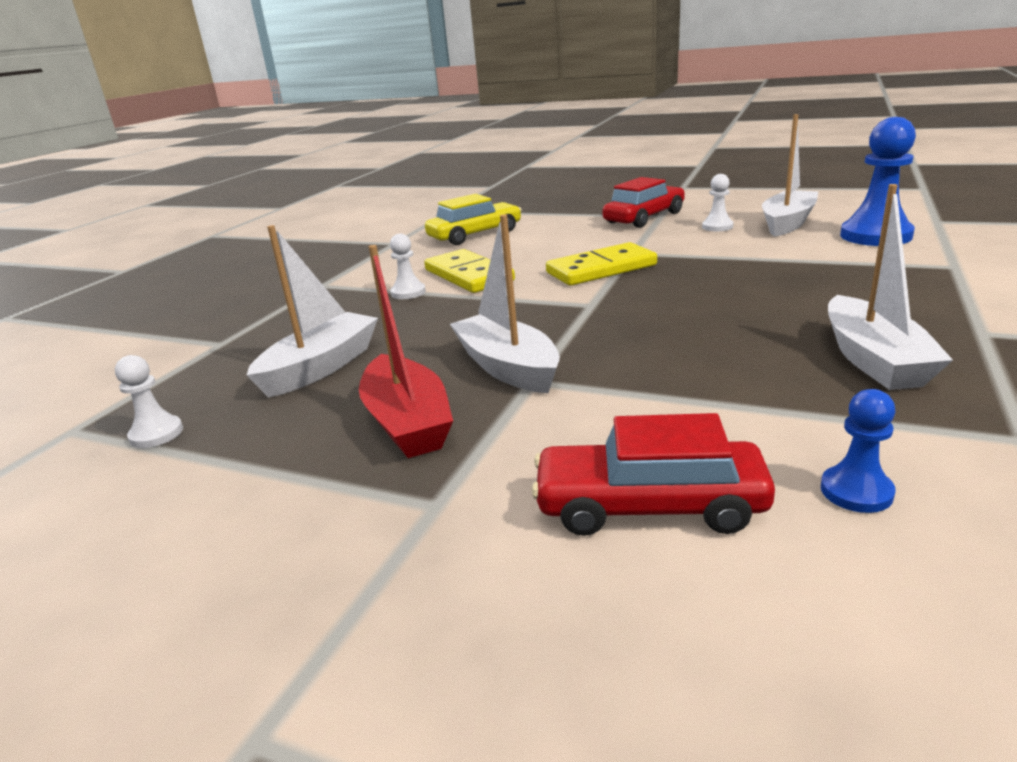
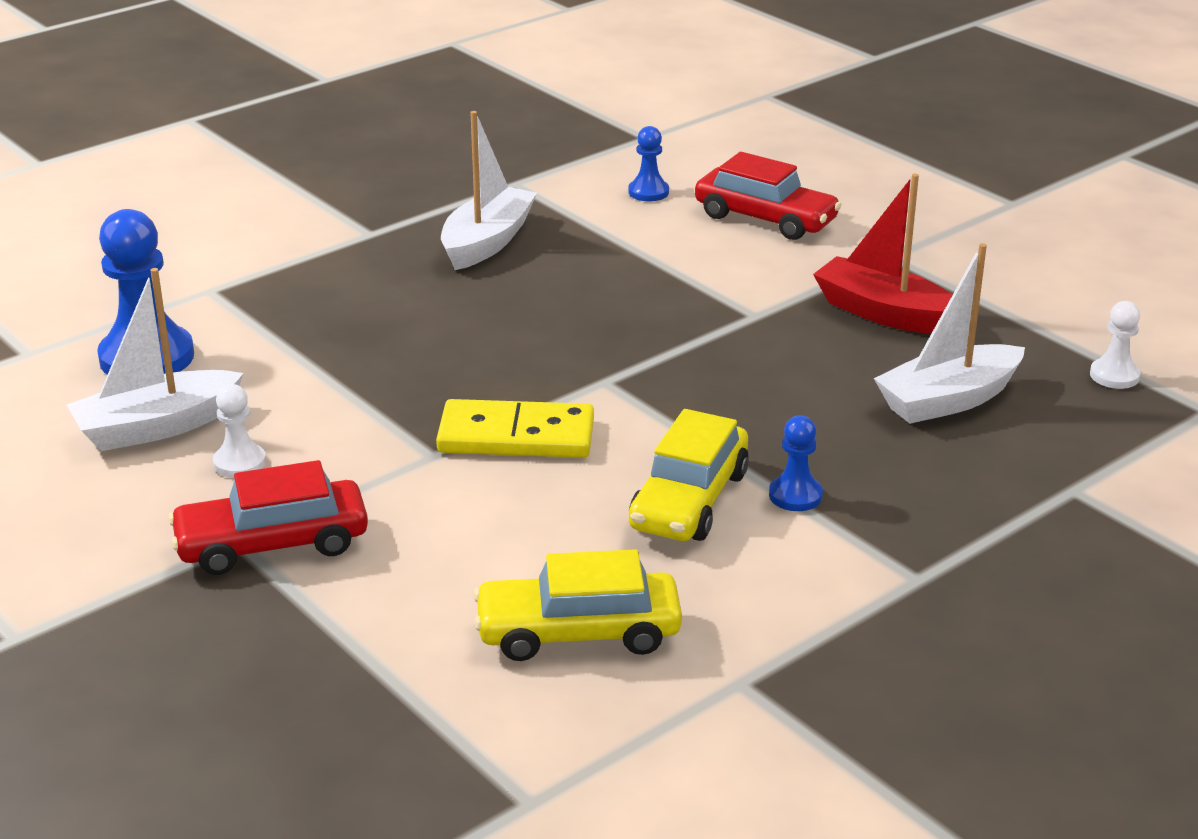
camera: 155 degrees left, 5 degrees up
(407, 422) = (884, 313): red boat -> red boat turned 60 degrees counterclockwise
(408, 292) = (795, 495): white pawn -> blue pawn
(469, 275) = (689, 500): yellow domino -> yellow car
(507, 367) = (765, 334): white boat -> none

